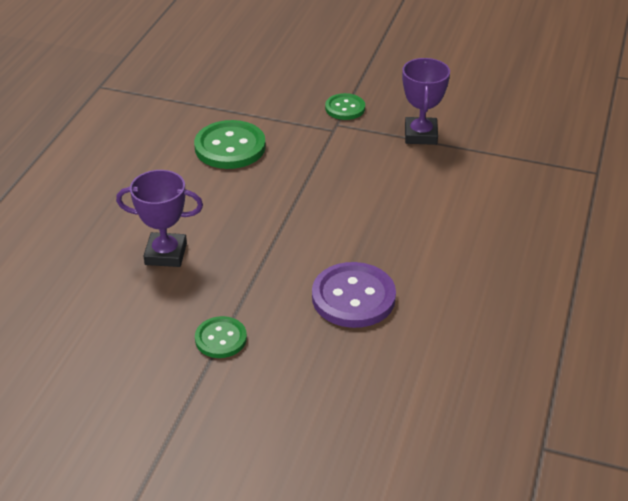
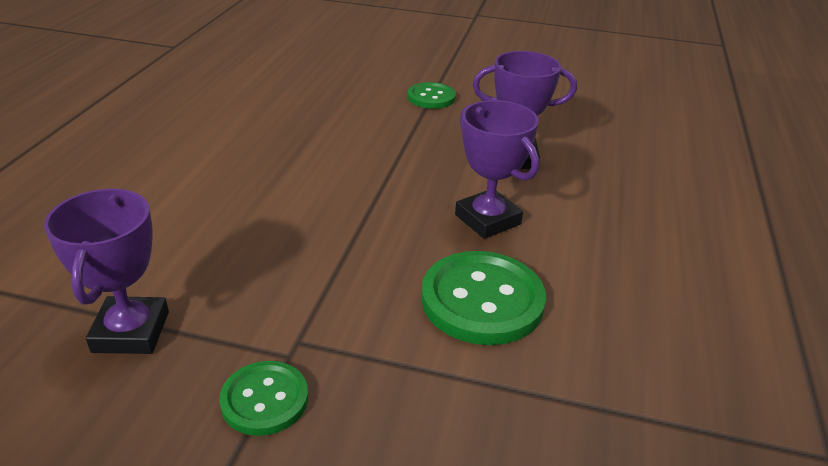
camera: 175 degrees right, 5 degrees down
(209, 197) = (487, 219): none -> purple trophy
(353, 297) = (302, 123): purple button -> none

